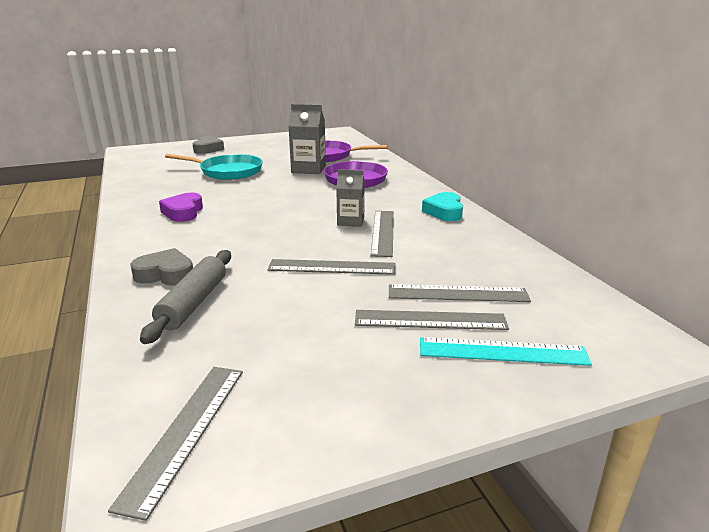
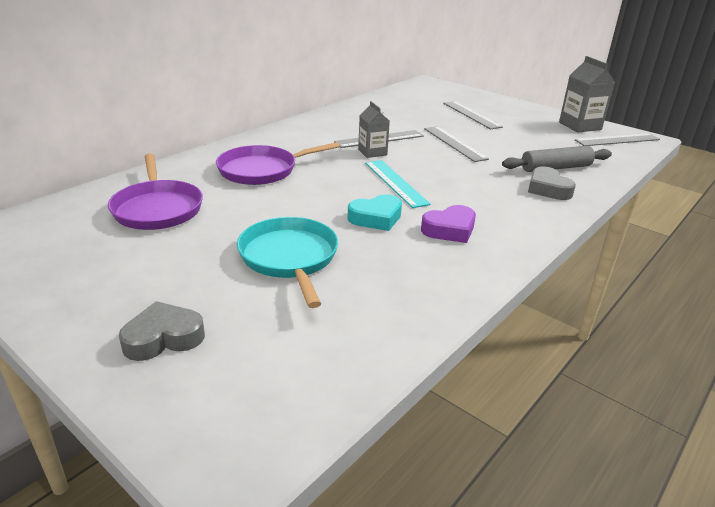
camera: 120 degrees left, 5 degrees up
(308, 169) = (234, 205): grey carton -> grey carton (580, 126)
(444, 212) = (312, 126): turquoise heart -> turquoise heart (376, 218)
(457, 294) = (436, 112): grey ruler -> none
(502, 352) = (474, 102): turquoise ruler -> turquoise ruler (395, 183)

